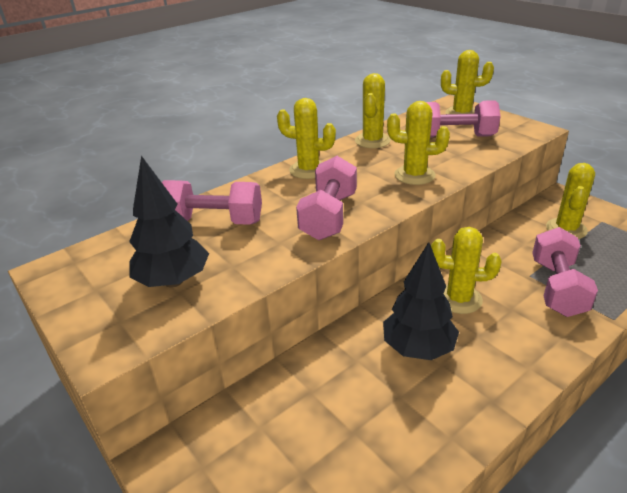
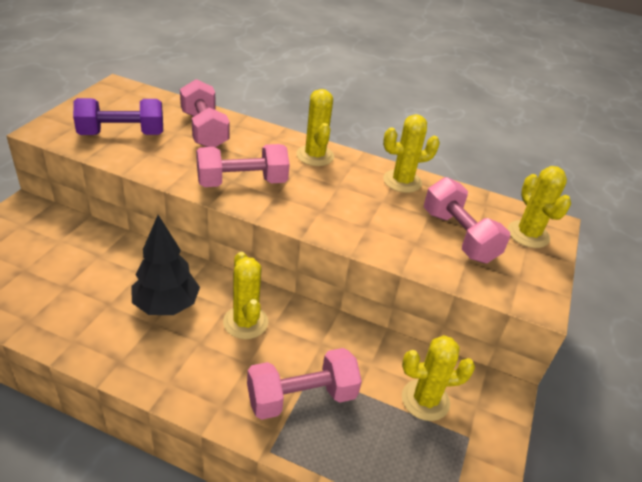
camera: 55 degrees right, 5 degrees up
(173, 281) = (122, 134): black tree -> purple dumbbell
(414, 175) = (347, 219): yellow cactus -> none

